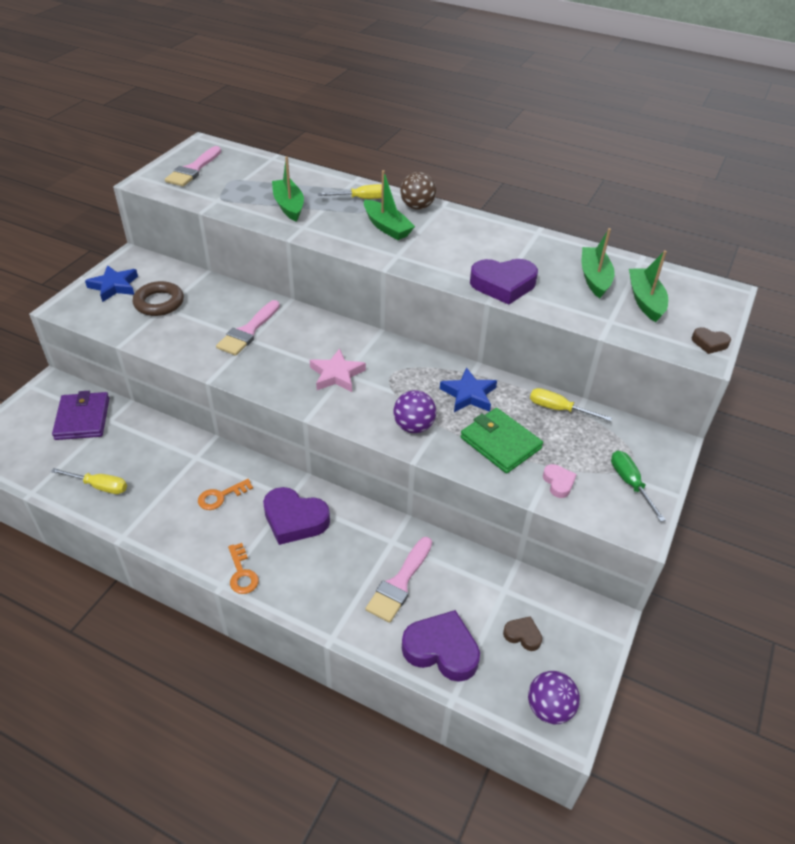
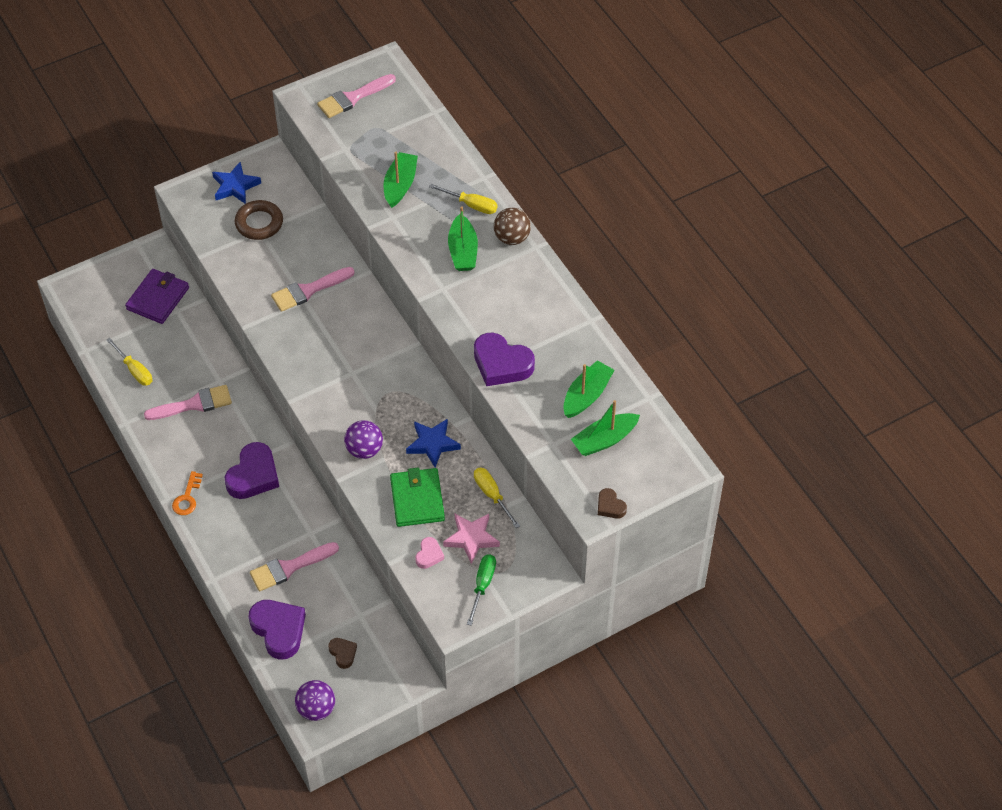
camera: 35 degrees right, 10 degrees up
(185, 487) = (194, 404): none -> pink brush
(221, 496) = (214, 426): orange key -> none
(294, 520) = (253, 475): purple heart -> purple heart turned 120 degrees counterclockwise
(337, 375) = (345, 371): pink star -> pink star (471, 538)
(645, 301) = (604, 440): green boat -> green boat turned 150 degrees counterclockwise

